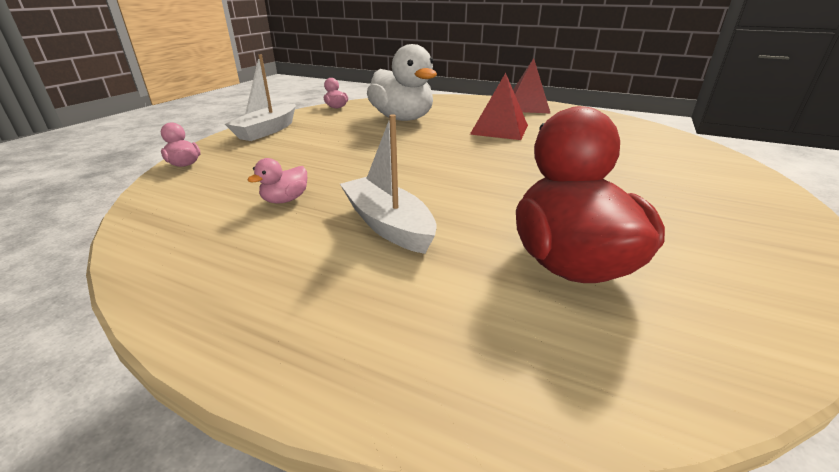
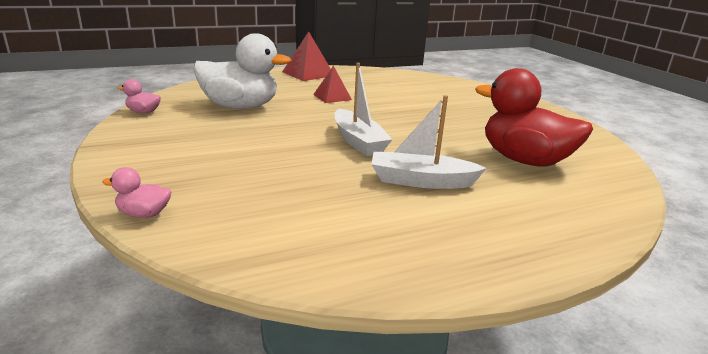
camera: 50 degrees left, 5 degrees down
(267, 131) = (136, 155): white boat -> white boat (358, 141)
(285, 200) = (324, 197): pink duck -> none
(499, 129) = (332, 97): red pyramid -> red pyramid, size x0.67

